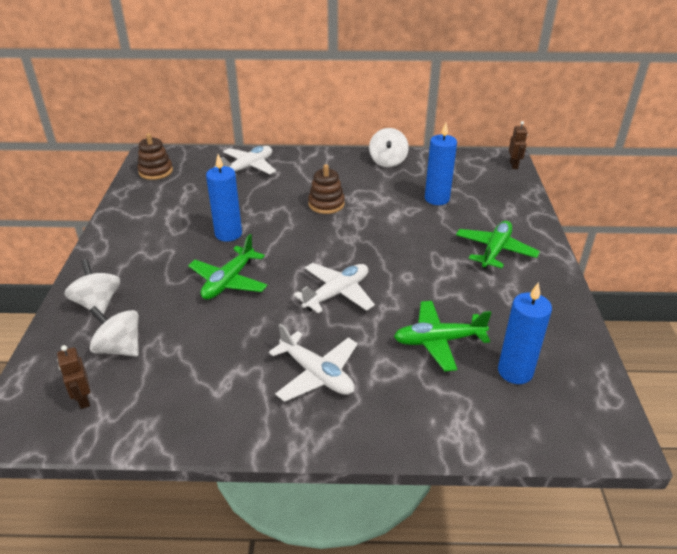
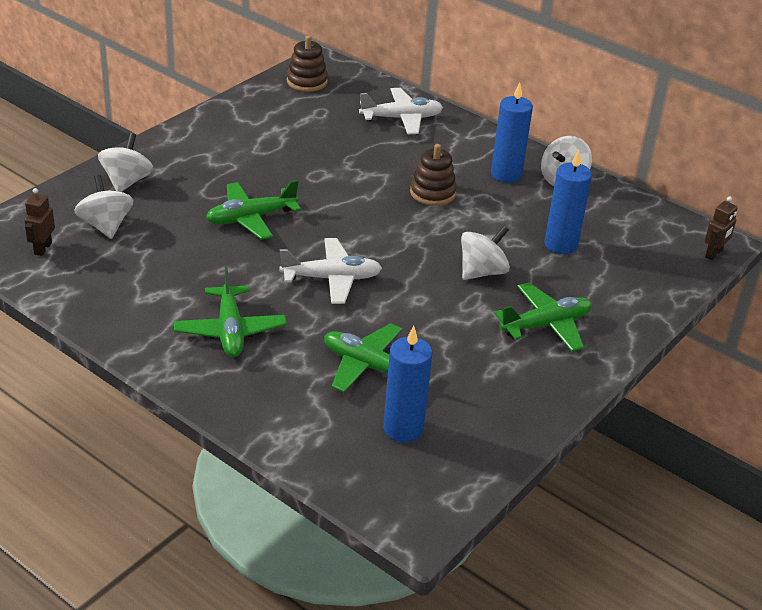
camera: 35 degrees right, 0 degrees up
(228, 234) = (301, 176): blue candle -> blue candle (506, 174)
(316, 374) = (230, 330): white plane -> green plane
(418, 238) = (482, 272): none -> white spinning top

